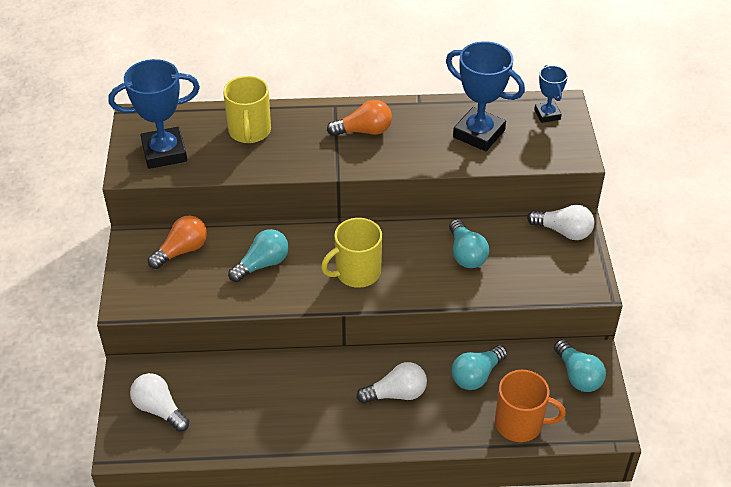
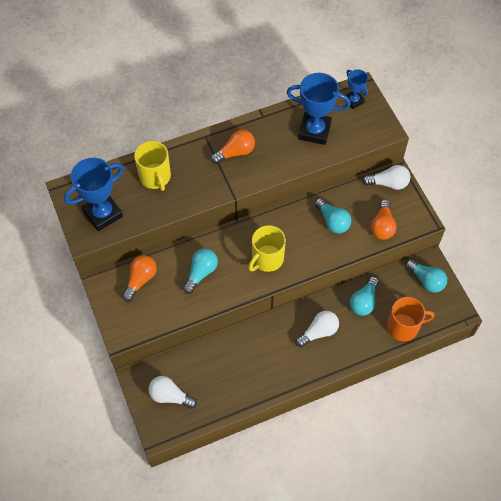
camera: 20 degrees left, 15 degrees up
(533, 278) = (382, 226): none -> orange light bulb

